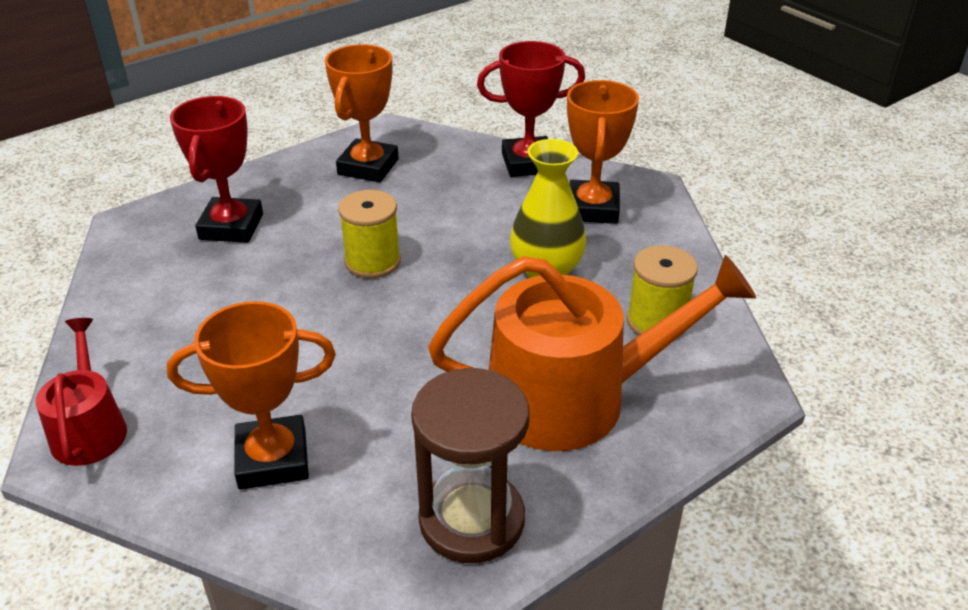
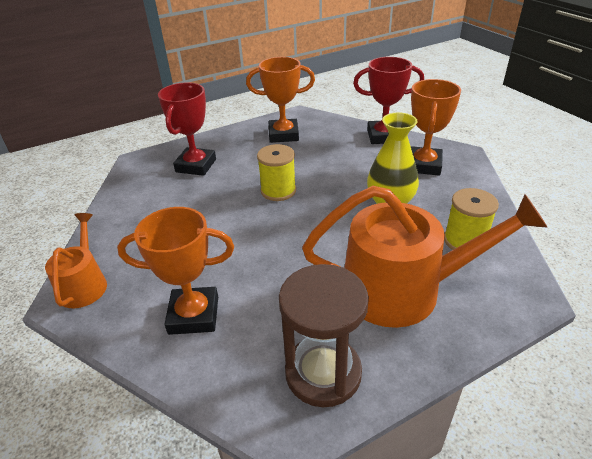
camera: 10 degrees right, 0 degrees up
(89, 429) = (84, 284): red watering can -> orange watering can
(368, 167) = (283, 135): orange trophy -> orange trophy turned 60 degrees clockwise

